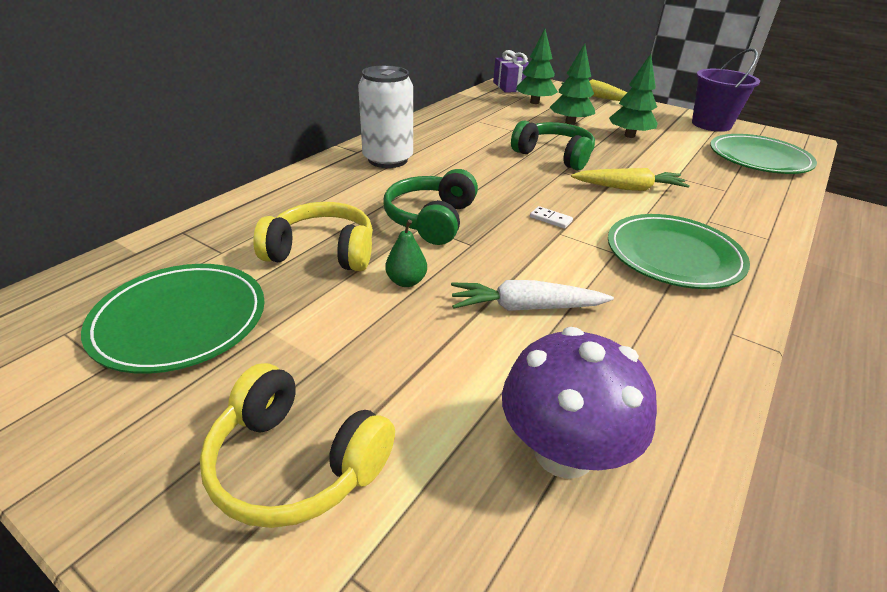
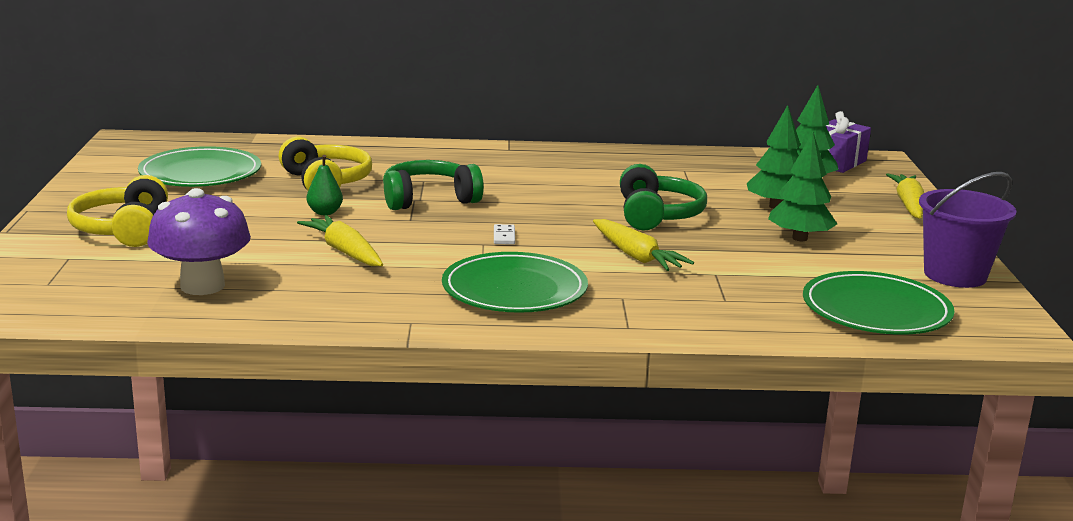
camera: 55 degrees right, 15 degrees down
(388, 159) = (513, 162): white can -> none
(525, 307) = (344, 252): white carrot -> yellow carrot

